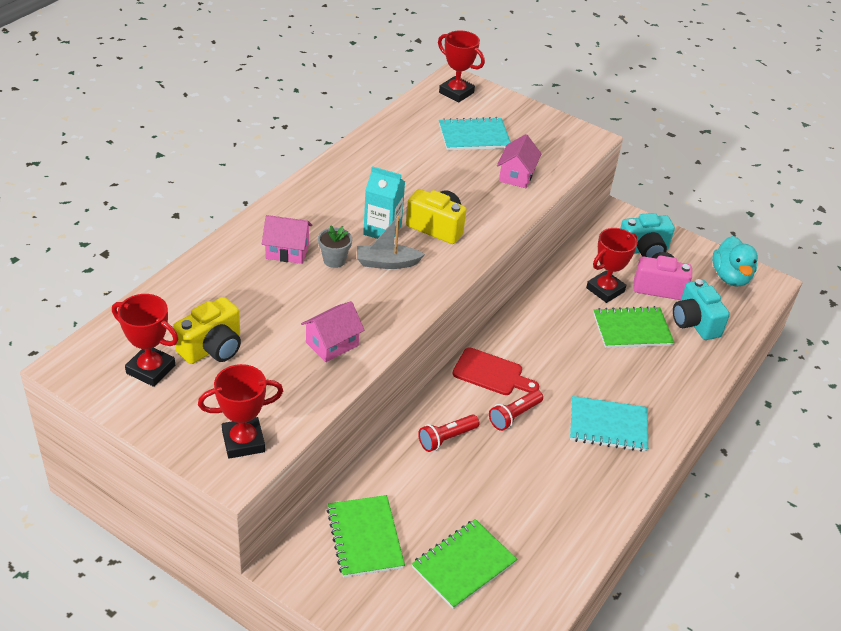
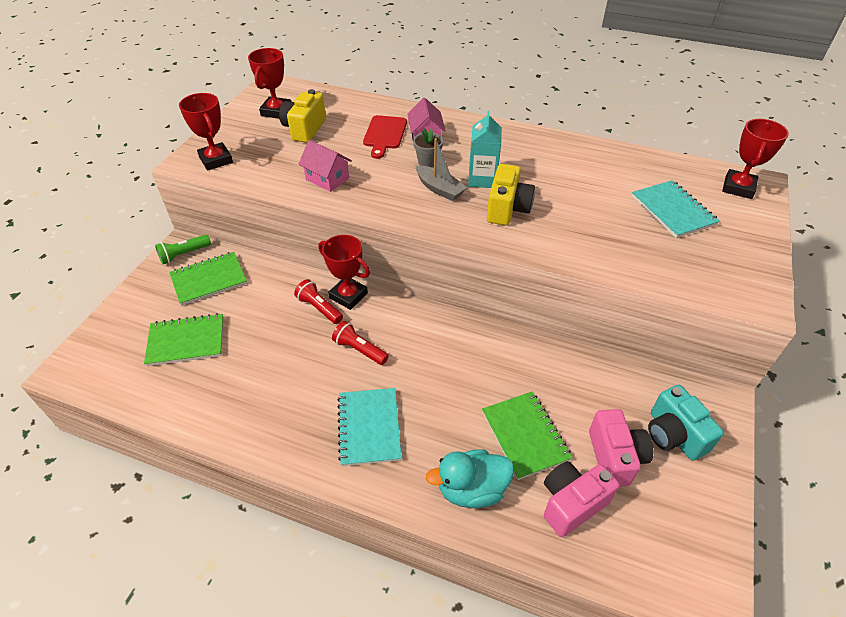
camera: 80 degrees right, 5 degrees up
(212, 348) = (304, 129): yellow camera -> yellow camera turned 75 degrees clockwise
(305, 563) = (184, 254): none -> green flashlight
(387, 263) = (439, 189): grey boat -> grey boat turned 150 degrees clockwise
(463, 565) = (186, 341): green notebook -> green notebook turned 45 degrees counterclockwise
(491, 373) = (408, 325): red cutting board -> red cutting board (384, 134)
(516, 175) = (631, 250): pink house -> none
(605, 290) = (577, 402): red trophy -> red trophy (348, 295)
(694, 323) = (571, 503): turquoise camera -> pink camera
(730, 277) = (689, 545): turquoise duck -> turquoise duck (471, 489)

